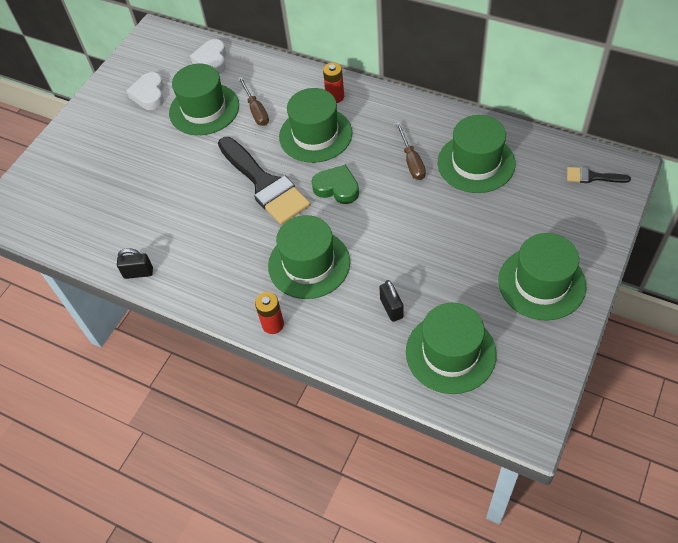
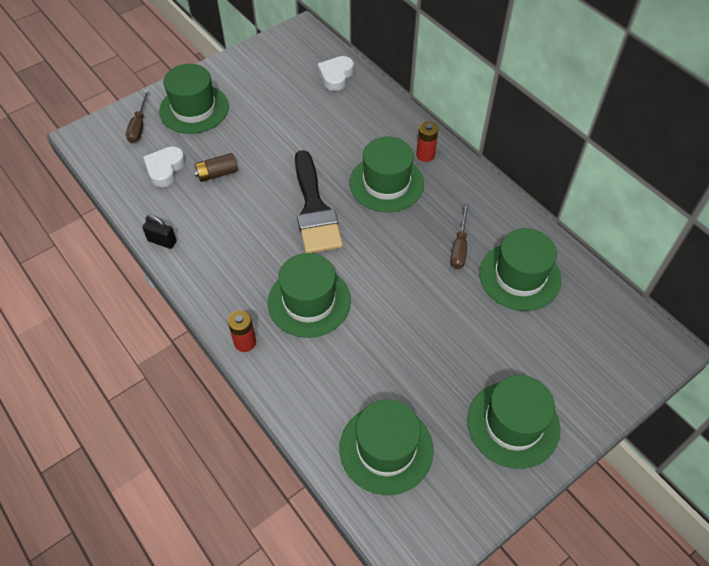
camera: 20 degrees right, 0 degrees up
(149, 95) = (265, 85): white heart -> white heart (165, 169)
(153, 191) = (217, 174): none -> brown battery
(204, 109) = (303, 117): green hat -> green hat (194, 109)
(256, 110) = (347, 138): brown screwdriver -> brown screwdriver (139, 126)
(337, 188) = (376, 242): green heart -> none
(391, 308) = (357, 379): black padlock -> none
(592, 177) = (628, 342): black brush -> none

